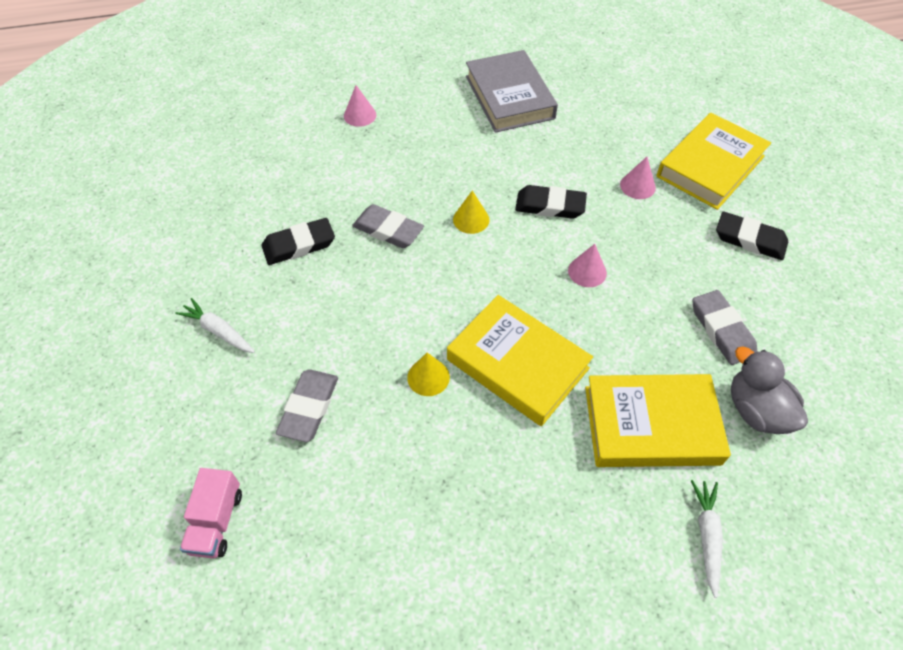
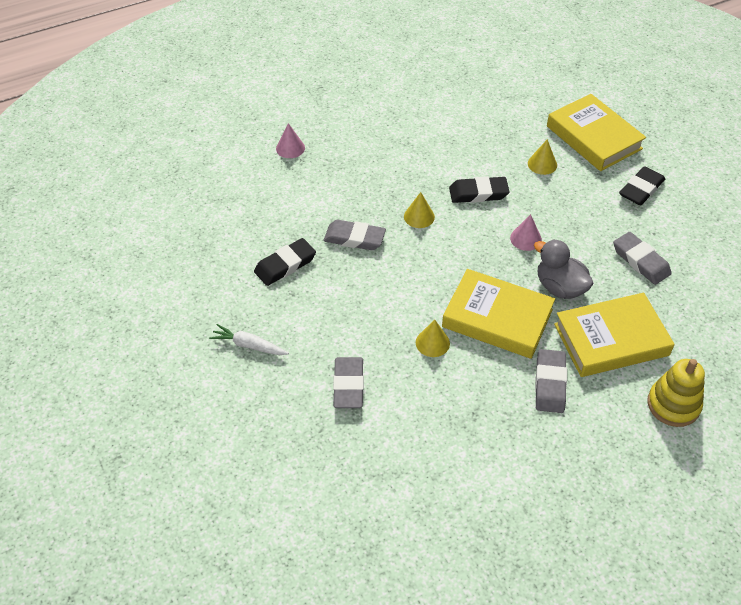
camera: 15 degrees left, 5 degrees down
(216, 521) = (312, 481): pink truck -> none
(509, 97) = (412, 109): grey book -> none
(553, 466) = (550, 384): none -> grey eraser
(637, 186) = (542, 164): pink cone -> yellow cone
(706, 536) = (673, 405): white carrot -> yellow stacking toy
(710, 166) = (593, 137): yellow book -> yellow book turned 60 degrees counterclockwise
(750, 239) = (641, 189): black eraser -> black eraser turned 60 degrees counterclockwise
(756, 410) = (682, 313): grey duck -> grey duck (560, 287)

